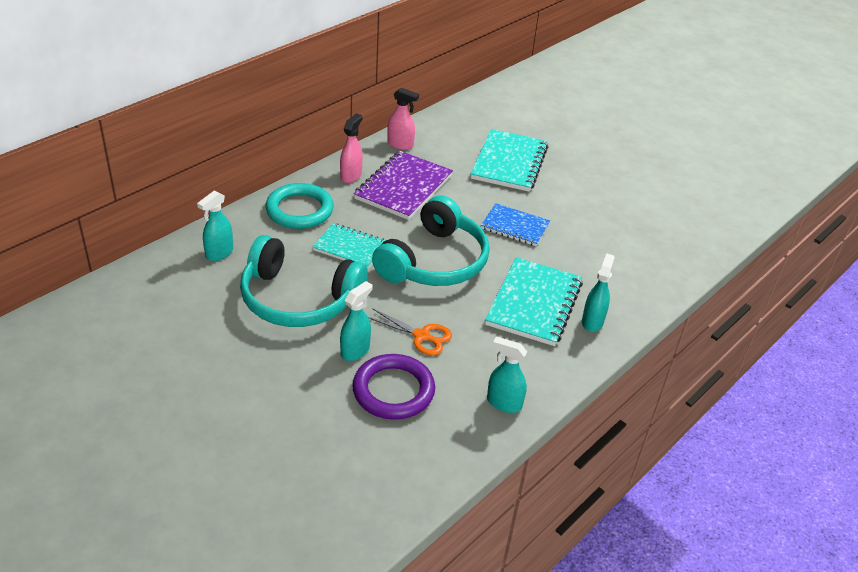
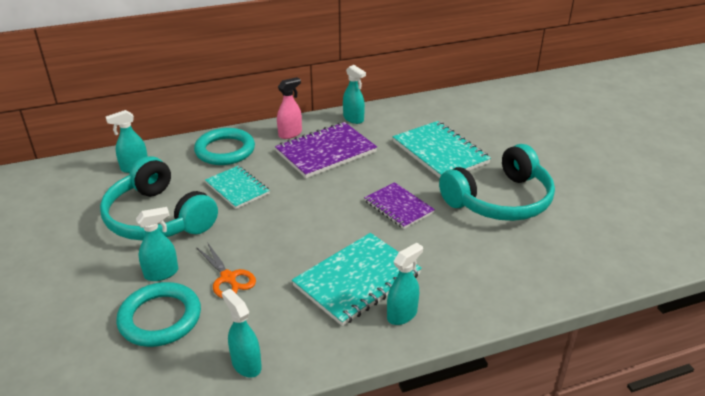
camera: 30 degrees right, 5 degrees down
(393, 390) = (160, 318): purple ring -> turquoise ring
(400, 145) = (353, 119): pink spray bottle -> turquoise spray bottle
(434, 261) = (297, 218): turquoise headphones -> turquoise headphones (500, 200)
(509, 163) = (440, 152): turquoise notebook -> turquoise notebook turned 75 degrees counterclockwise
(515, 226) = (398, 207): blue notebook -> purple notebook

